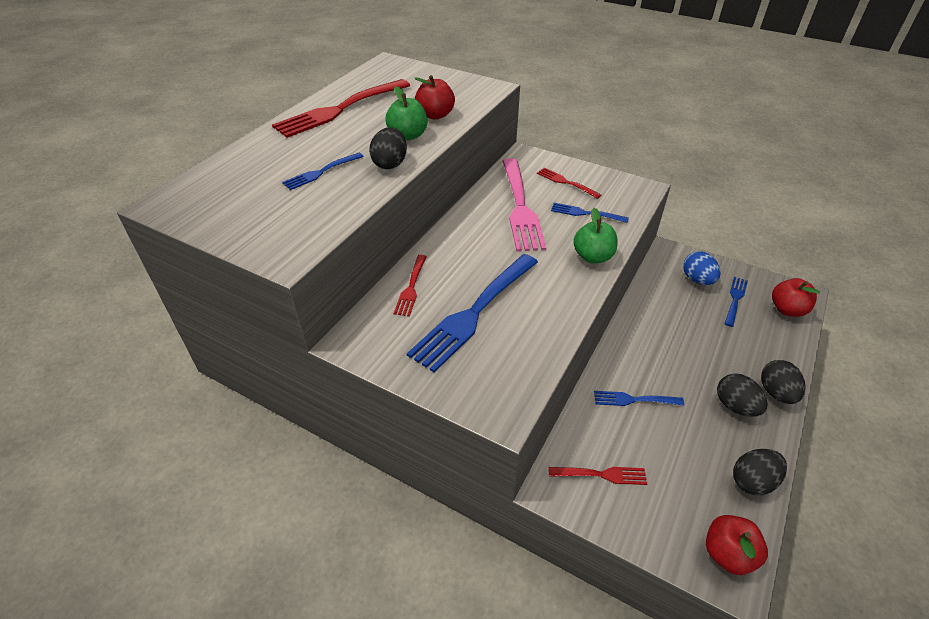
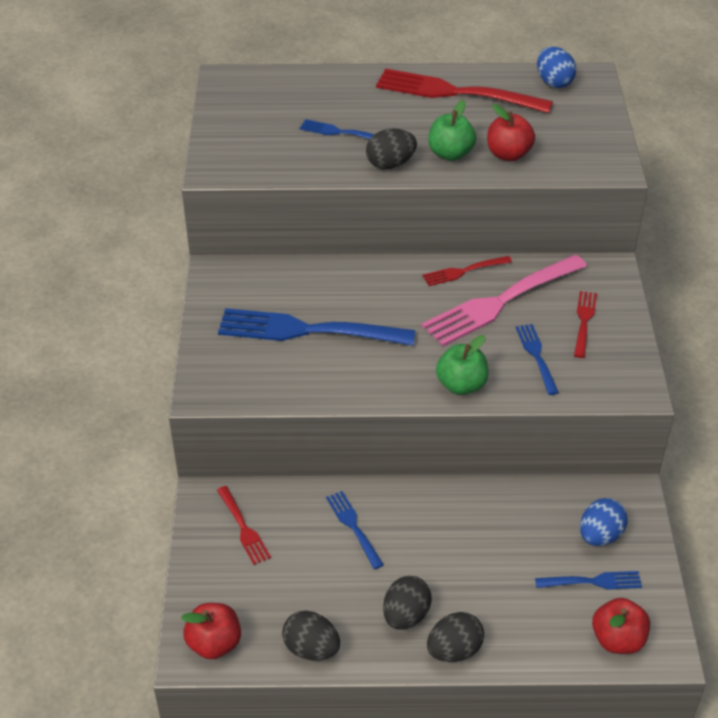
camera: 60 degrees right, 0 degrees up
(377, 74) = (553, 82): none -> blue egg
(411, 287) = (310, 277): red fork -> red fork (464, 271)

